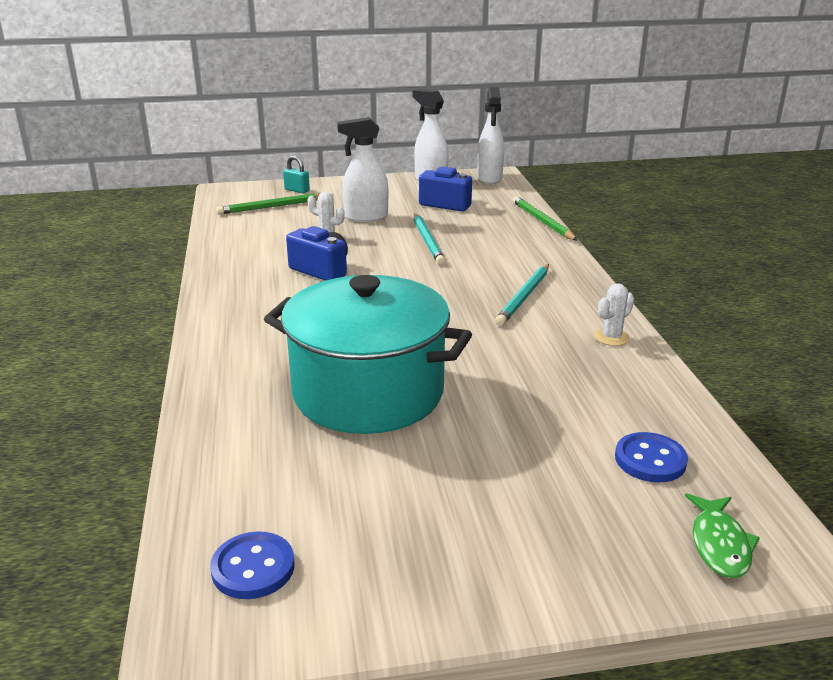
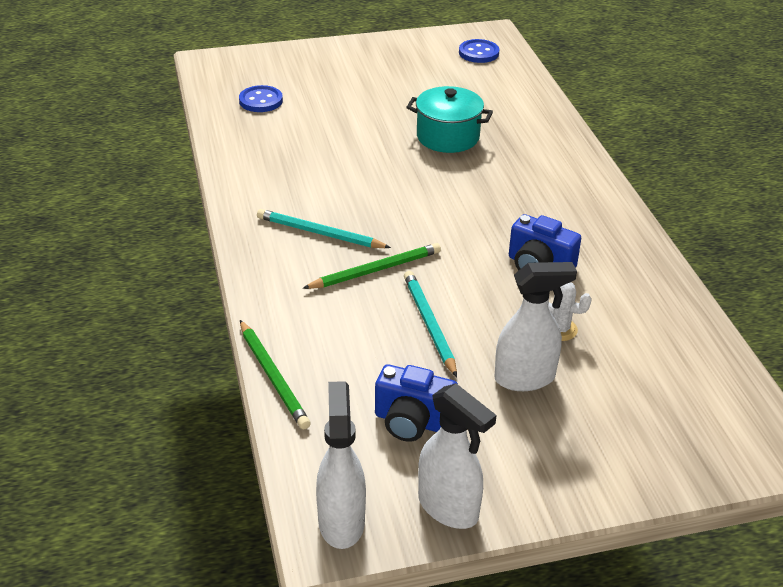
camera: 175 degrees right, 10 degrees up
(271, 207) = (674, 402): green pencil -> green pencil (375, 270)
(297, 190) = (665, 458): turquoise padlock -> none
(368, 392) = (448, 137): turquoise pot -> turquoise pot, size x0.57
(524, 297) = (320, 233): turquoise pencil -> turquoise pencil turned 90 degrees counterclockwise
(611, 337) = (250, 188): white cactus -> none
(719, 544) = (243, 65): green fish -> none

